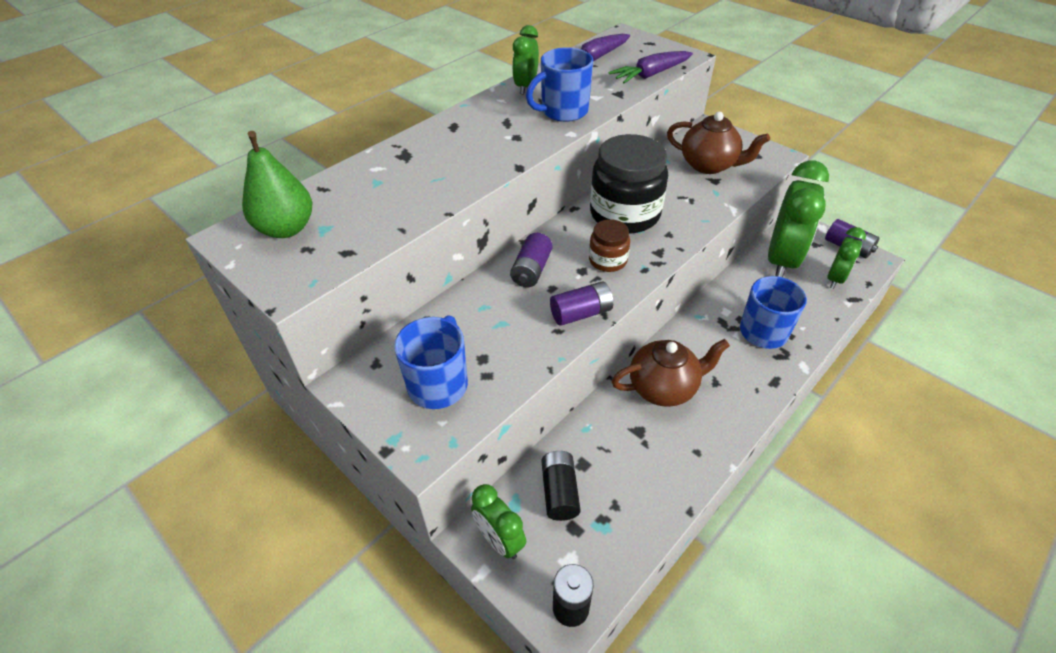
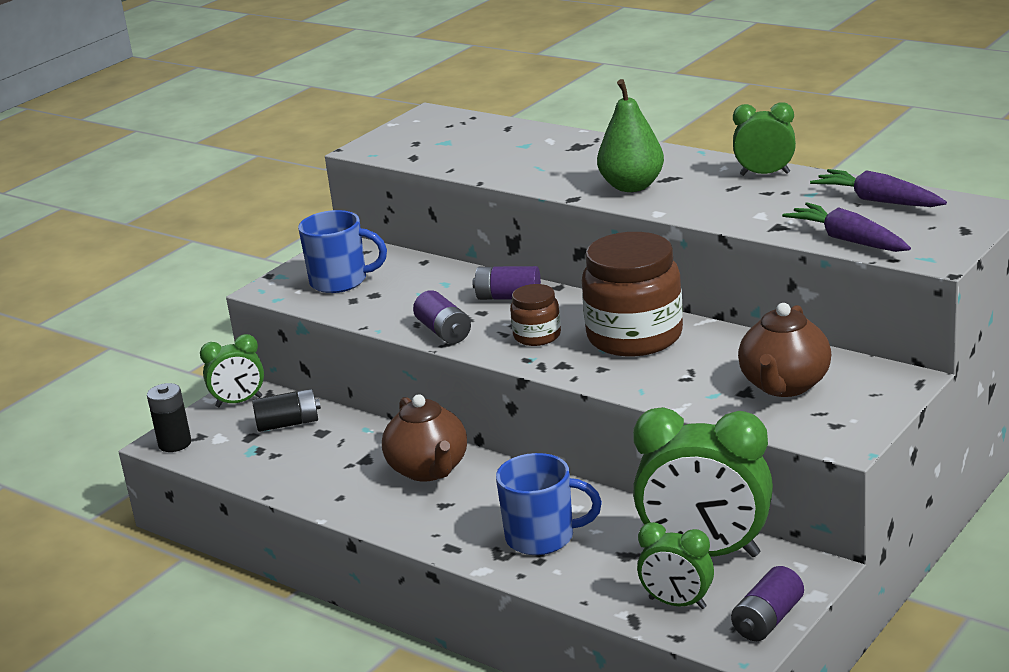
camera: 85 degrees right, 20 degrees down
(286, 229) = (442, 129): green pear -> green pear (632, 186)
(499, 540) = (239, 402): green clock -> green clock turned 150 degrees counterclockwise
(563, 111) = (709, 202): blue mug -> none
(624, 214) = (634, 336): black jar -> brown jar

